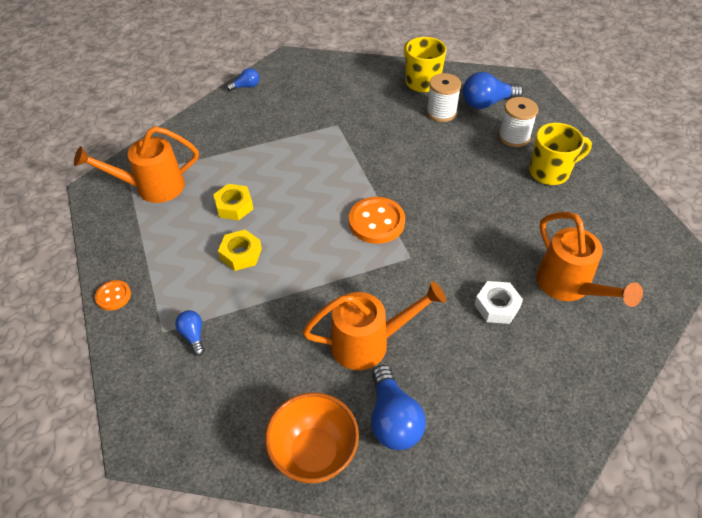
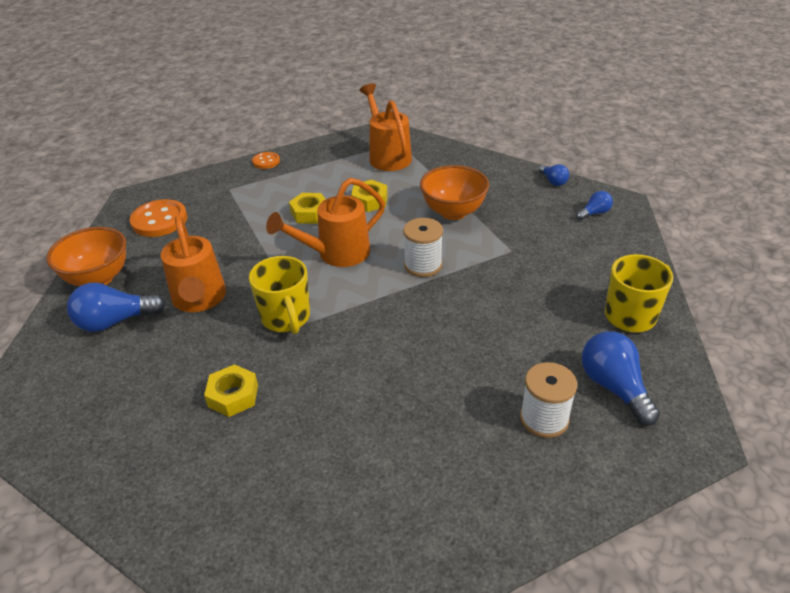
camera: 85 degrees right, 10 degrees down
(193, 335) = (223, 203): blue light bulb -> blue light bulb (594, 213)
(272, 151) = (453, 212): none -> orange bowl
(376, 222) = (357, 293): orange button -> orange button (159, 220)
(441, 112) = (570, 338): white spool -> white spool (423, 265)
(497, 306) = (233, 396): white nut -> yellow nut
(550, 172) = (475, 461): yellow mug -> yellow mug (286, 318)
(568, 286) = (258, 469): orange watering can -> orange watering can (337, 254)

